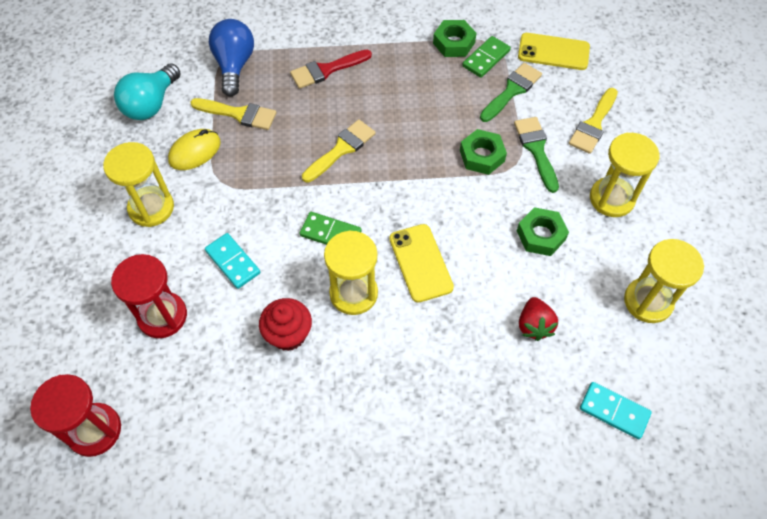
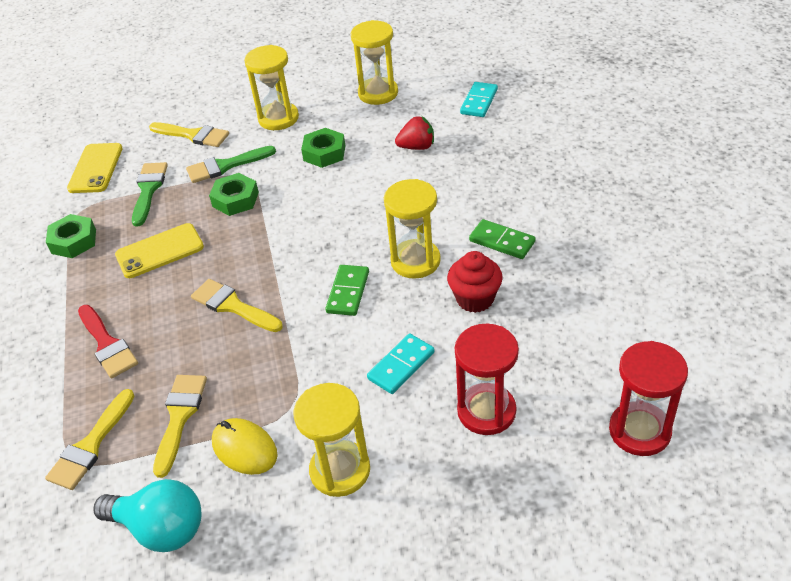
camera: 95 degrees left, 15 degrees down
(234, 65) = (91, 445): blue light bulb -> yellow brush
(420, 263) = (370, 222): yellow phone -> yellow phone (160, 251)
(486, 58) = (100, 214): green domino -> green domino (502, 241)
(512, 91) = (148, 190): green brush -> green brush turned 60 degrees clockwise

